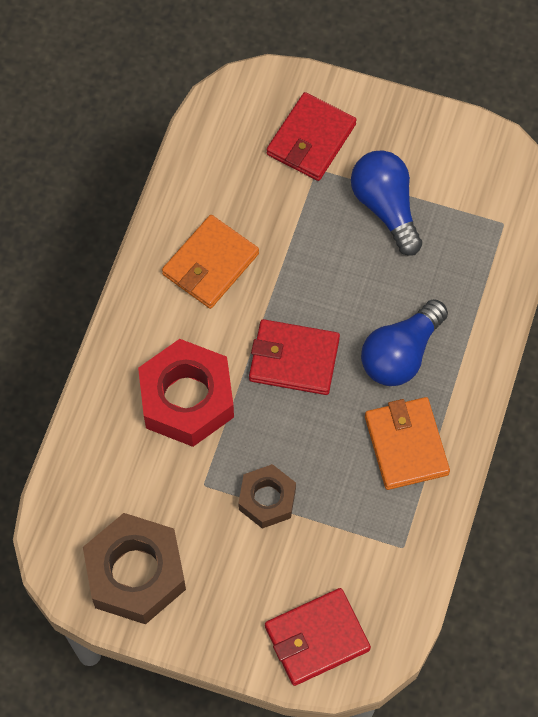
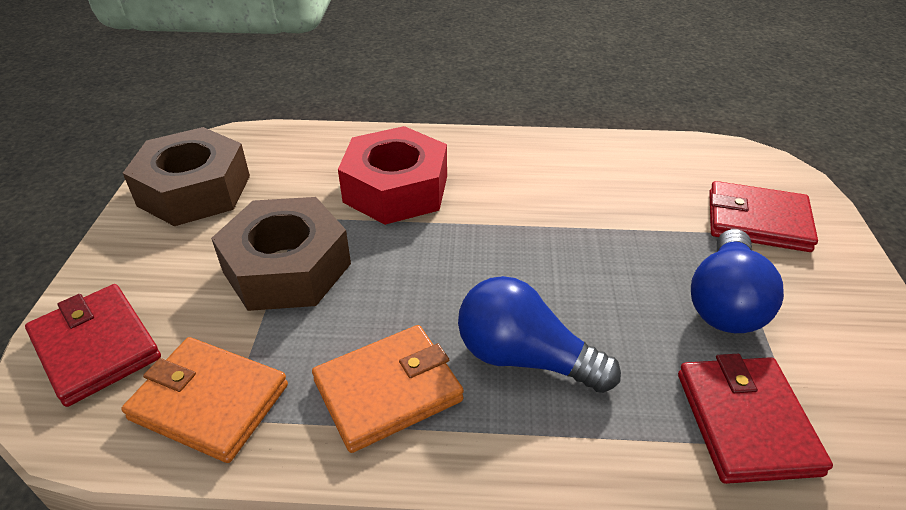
camera: 75 degrees right, 25 degrees down
(210, 264) = (555, 178): orange wallet -> orange wallet (209, 402)
(267, 499) = (287, 268): brown nut -> brown nut, size x1.71
(294, 359) = (473, 257): red wallet -> red wallet (746, 422)
(386, 207) = (725, 302): blue light bulb -> blue light bulb turned 150 degrees clockwise

